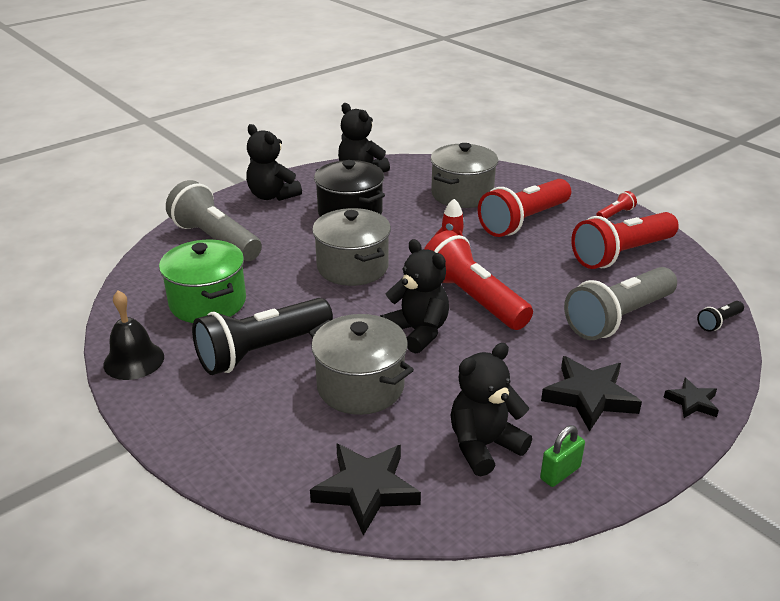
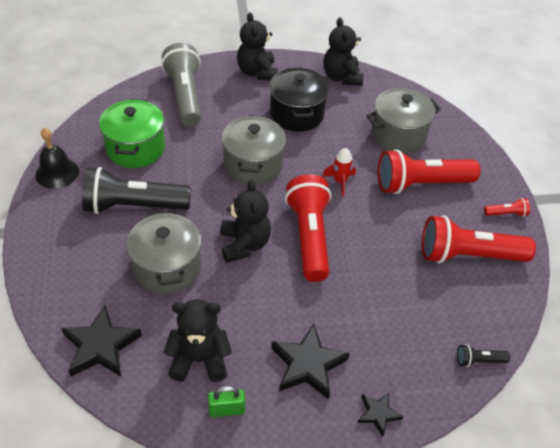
camera: 30 degrees right, 15 degrees up
(618, 318) = (401, 312): grey flashlight -> none

